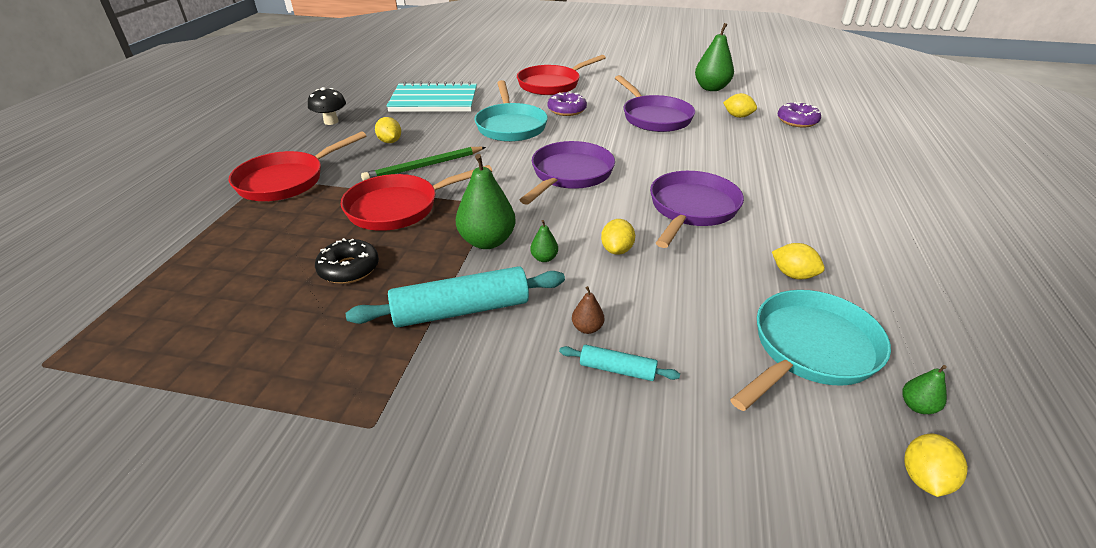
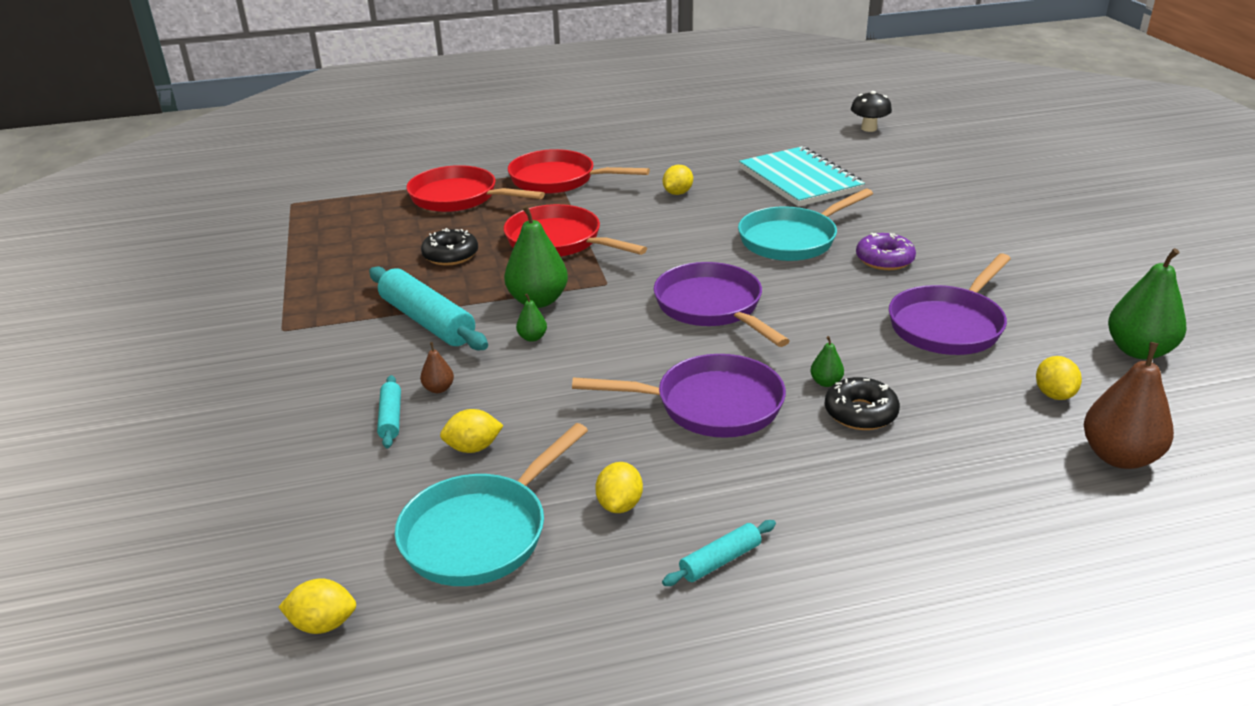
camera: 65 degrees right, 5 degrees down
(331, 122) = (686, 153): black mushroom -> black mushroom (869, 128)
(424, 166) = (645, 226): green pencil -> none
(552, 84) = (952, 228): red pan -> red pan (459, 197)
(569, 175) = (712, 307): purple pan -> purple pan turned 120 degrees counterclockwise
(617, 250) = (579, 374): yellow lemon -> yellow lemon (473, 448)
(727, 166) = (860, 413): none -> black donut
(797, 121) = (1119, 457): purple donut -> brown pear
(810, 350) = (481, 532): turquoise pan -> turquoise pan turned 105 degrees clockwise
(862, 252) = (720, 561): none -> turquoise rolling pin
(917, 406) = (425, 619): green pear -> green pear (826, 382)

